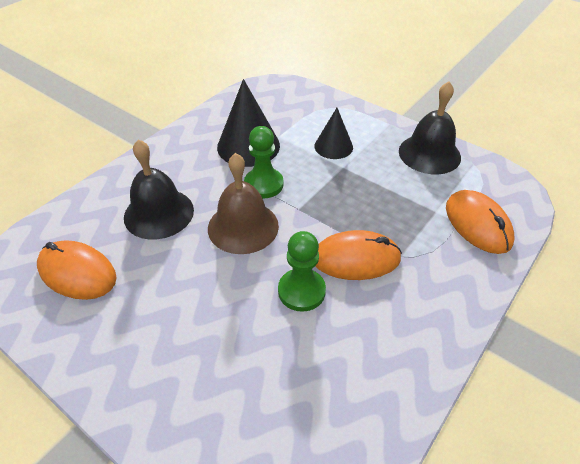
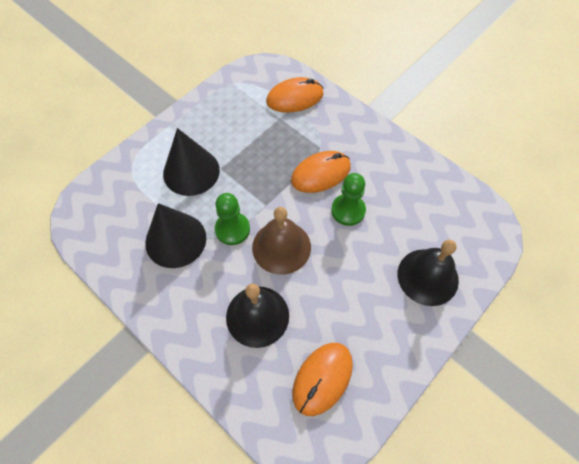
camera: 85 degrees left, 15 degrees up
(333, 146) = (191, 171): black cone -> black cone, size x1.62
(356, 259) = (321, 174): orange mouse -> orange mouse turned 60 degrees clockwise
(429, 154) = (215, 107): black bell -> black bell (427, 276)

